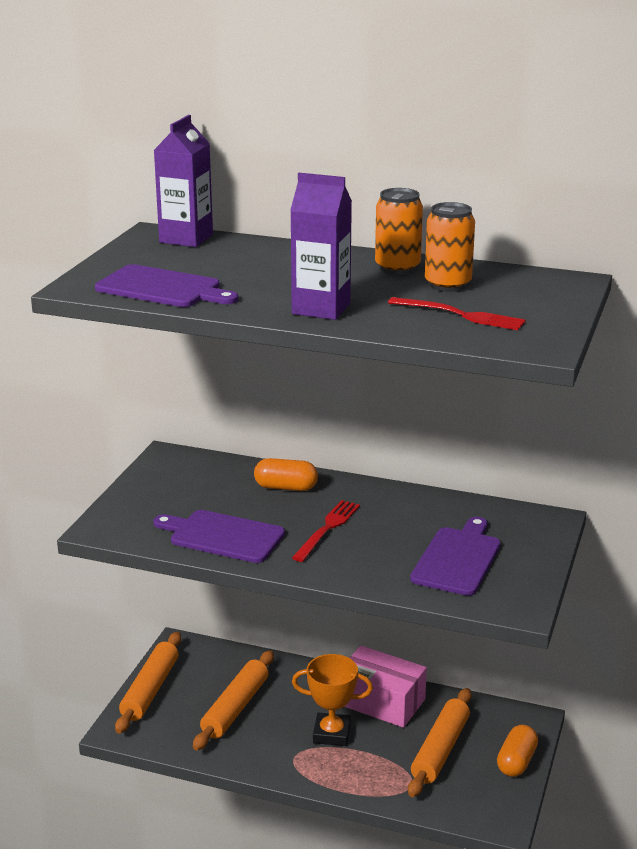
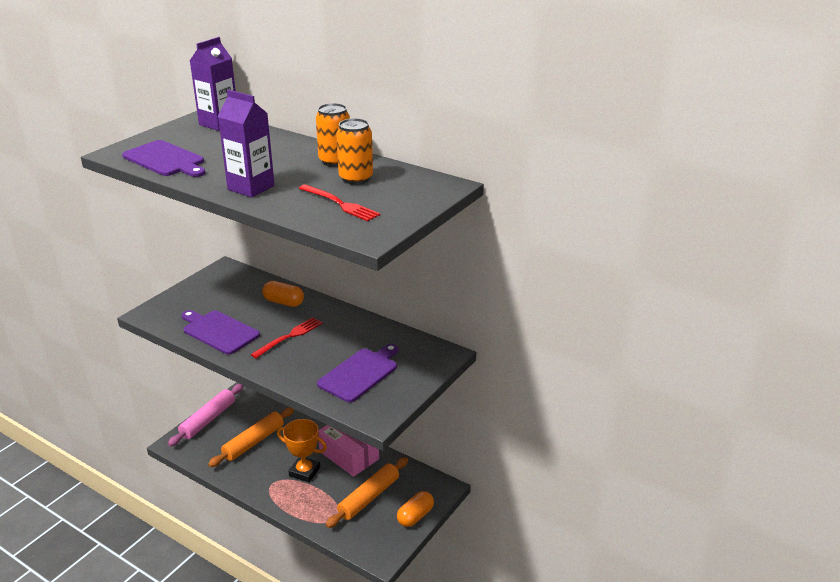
camera: 15 degrees right, 5 degrees up
(150, 690) = (208, 419): orange rolling pin -> pink rolling pin

